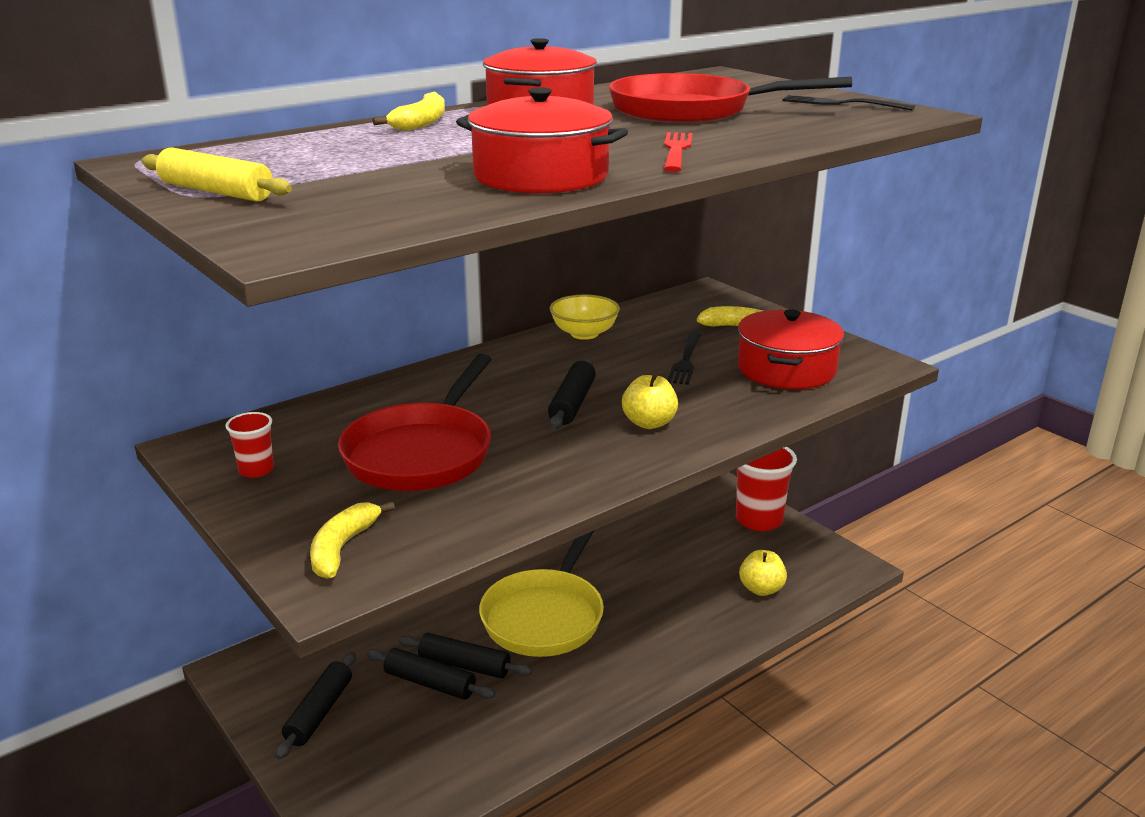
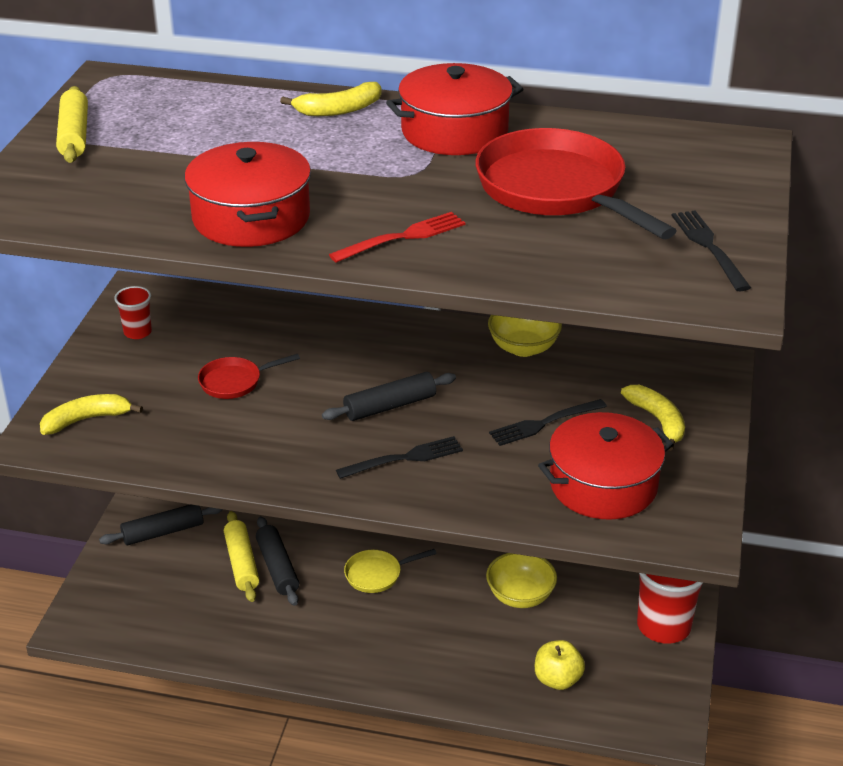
camera: 50 degrees right, 10 degrees up
(422, 453) = (234, 382): red pan -> red pan, size x0.48
(430, 683) = (242, 563): black rolling pin -> yellow rolling pin
(545, 616) = (377, 574): yellow pan -> yellow pan, size x0.48
(649, 423) = (404, 458): yellow apple -> black fork
(657, 561) = (520, 596): none -> yellow bowl

